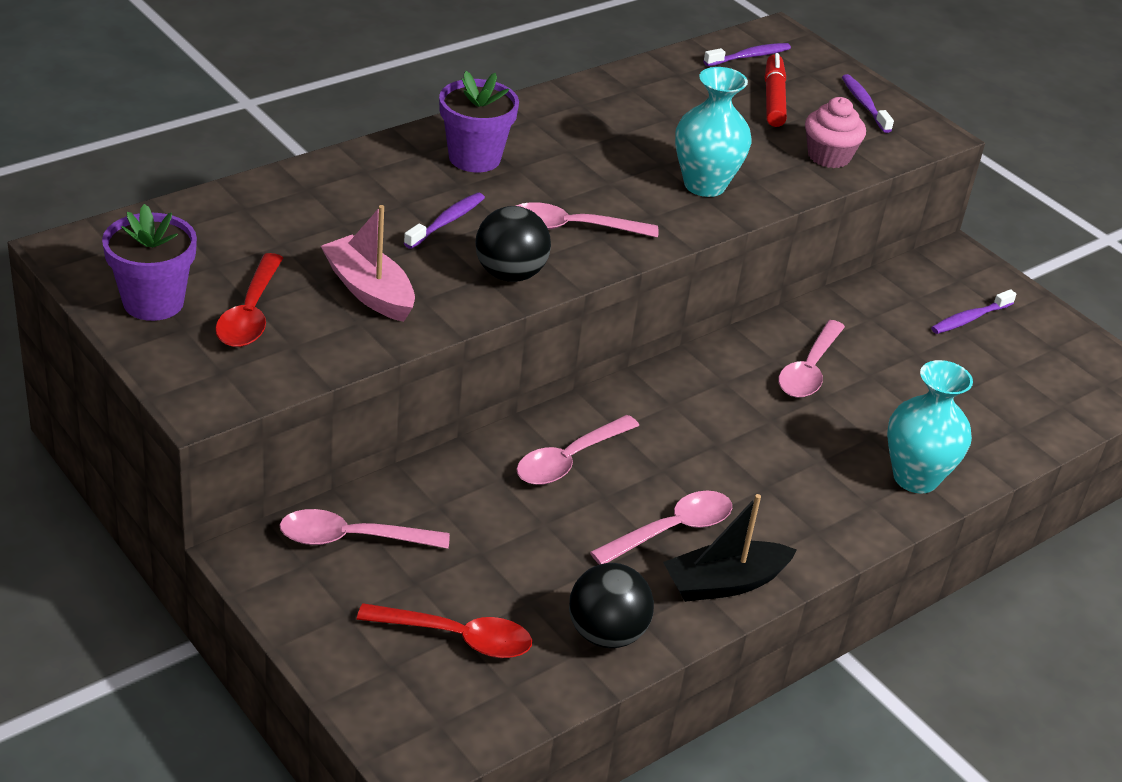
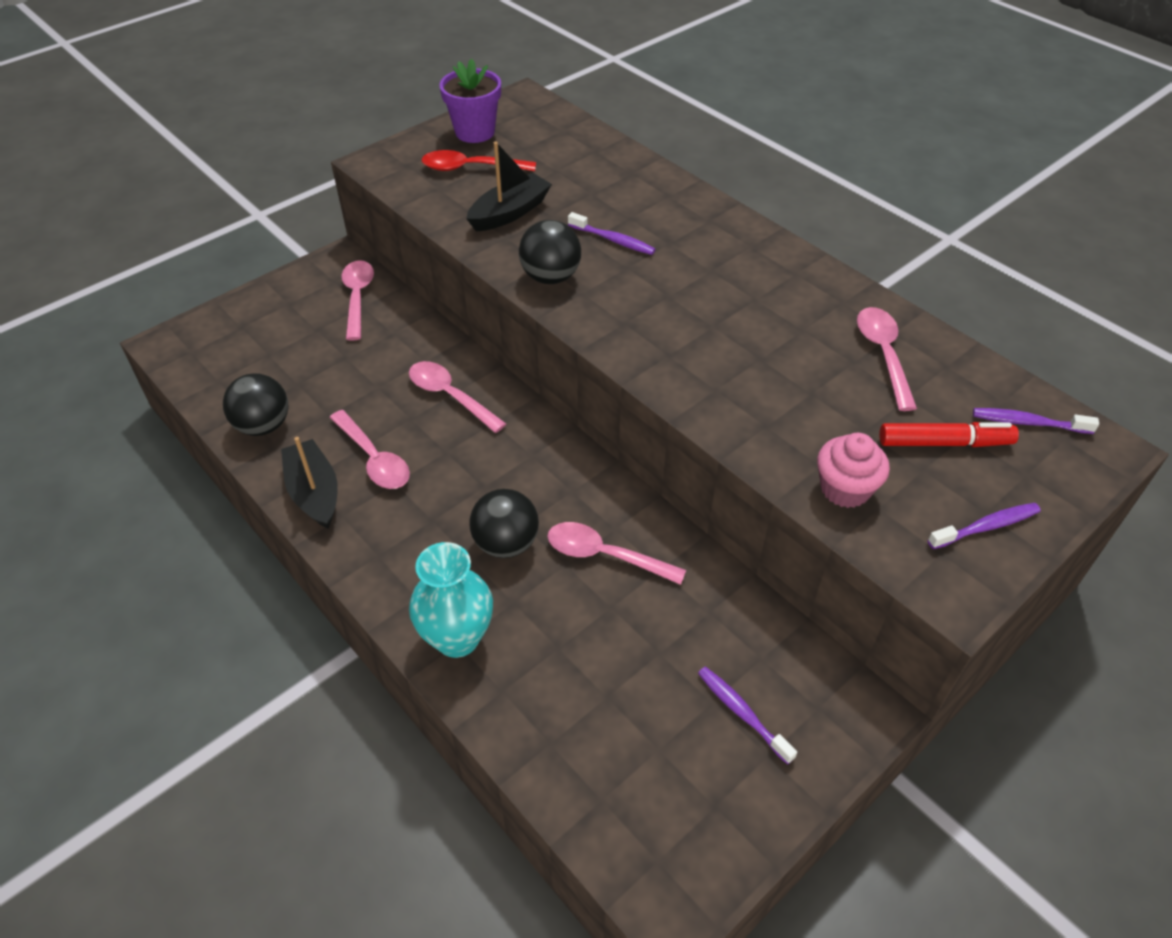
camera: 90 degrees right, 10 degrees up
(369, 291) = (510, 213): pink boat -> black boat
(457, 637) = (264, 353): red spoon -> none
(474, 158) = (714, 247): purple flower pot -> none
(571, 228) = (629, 306): pink spoon -> pink spoon (883, 354)
(704, 185) = (738, 389): turquoise vase -> none
(749, 56) = (1028, 422): purple toothbrush -> purple toothbrush turned 135 degrees clockwise
(796, 434) = (506, 543): none -> black ball

